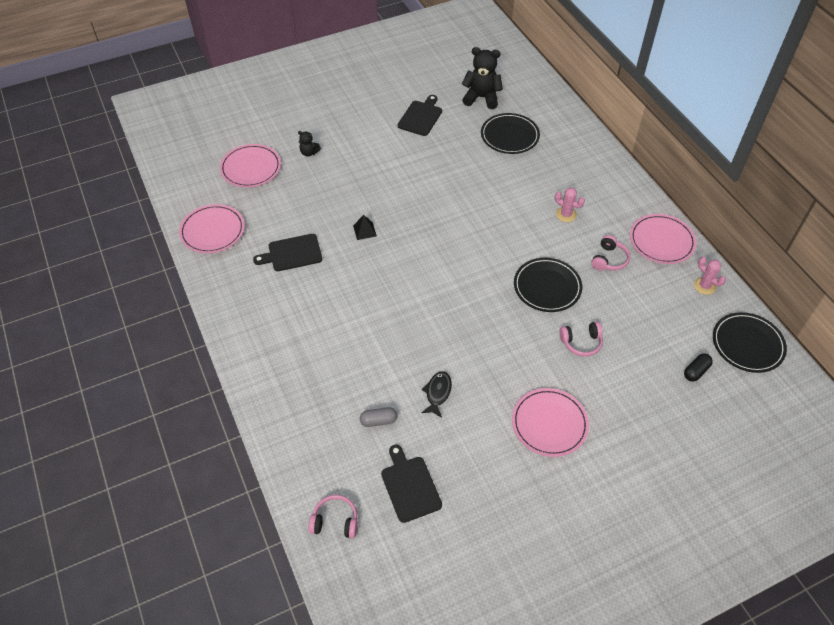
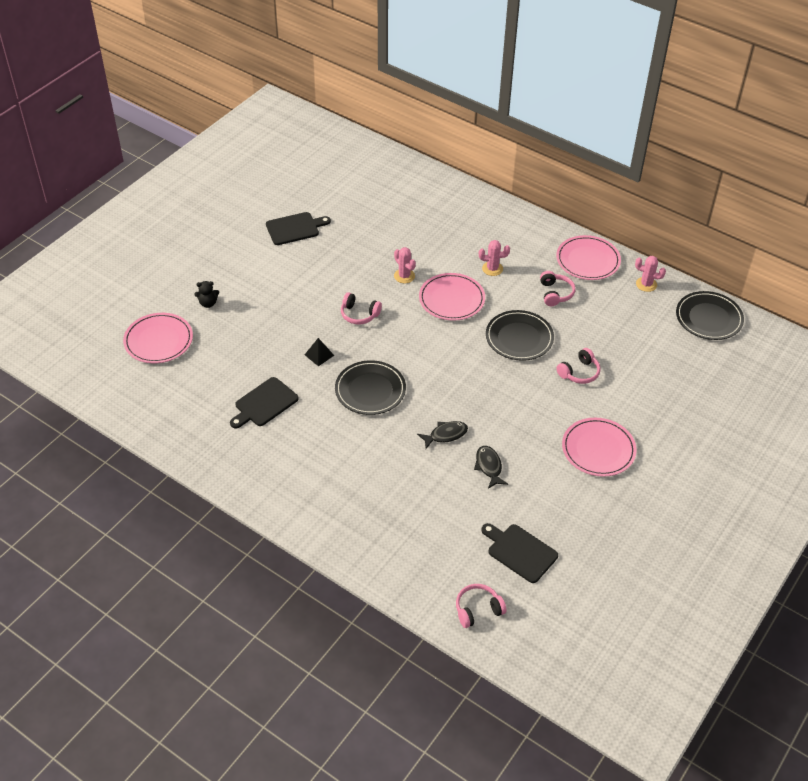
camera: 30 degrees left, 5 degrees down
(212, 231) = (166, 415): pink plate -> pink plate (451, 299)
(378, 421) = (454, 512): grey capsule -> none
(420, 346) = (445, 435): none -> black fish
(421, 117) = (295, 228): black cutting board -> black cutting board turned 75 degrees clockwise
(422, 209) = (359, 314): none -> pink headphones
(481, 98) = (341, 189): black teddy bear -> none
(483, 191) = (404, 276): none -> pink cactus
(509, 136) = (392, 216): black plate -> black plate (370, 390)
(696, 371) = (684, 356): black capsule -> none

